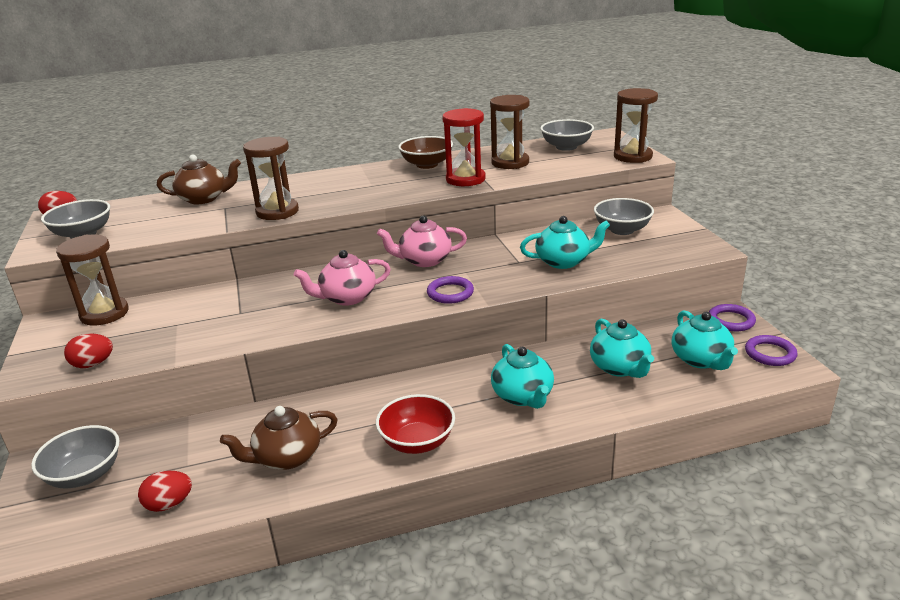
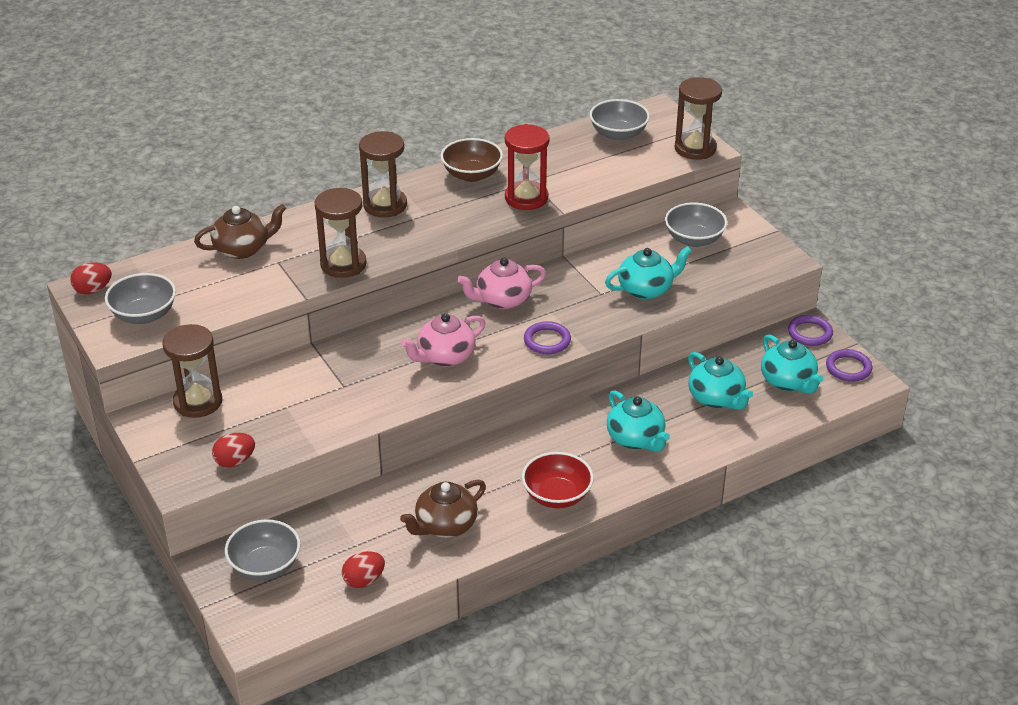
camera: 15 degrees left, 10 degrees up
(510, 163) = (565, 166): brown hourglass -> brown hourglass (385, 205)

